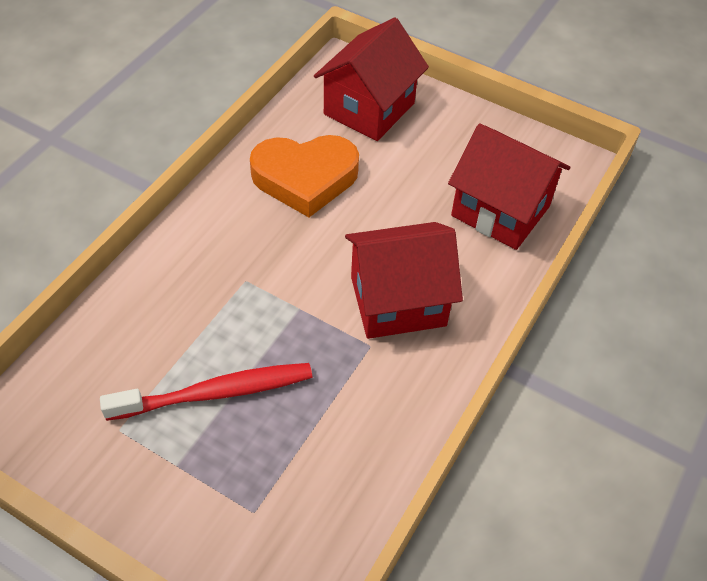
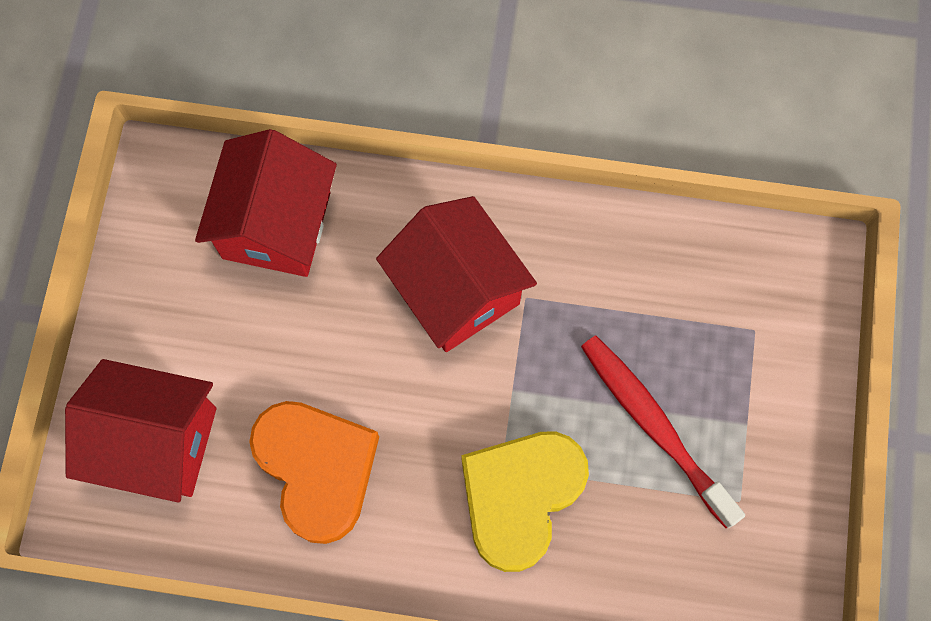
camera: 110 degrees left, 20 degrees up
(216, 282) = (520, 497): none -> yellow heart

